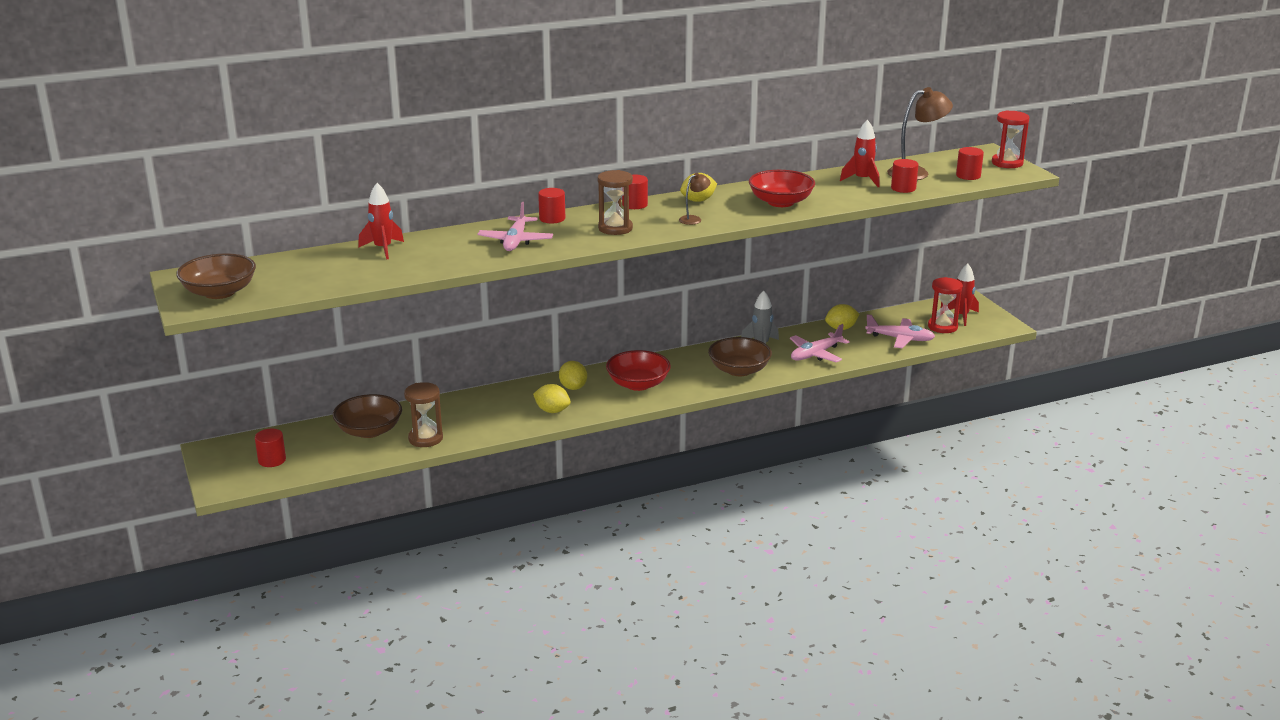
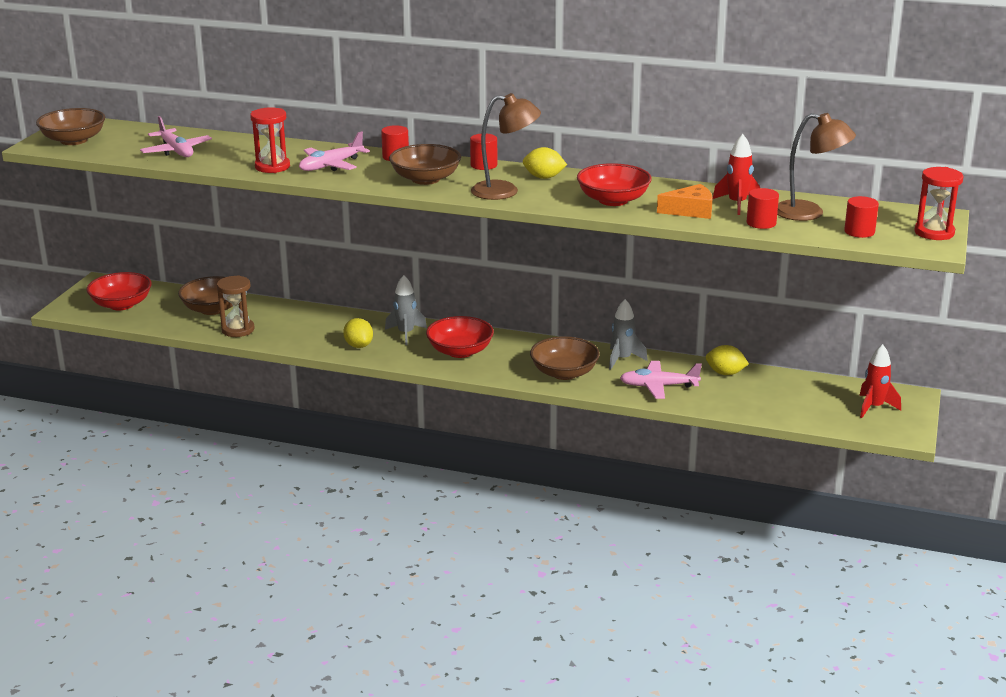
camera: 40 degrees right, 0 degrees up
(272, 460) = (121, 304): red cylinder -> red bowl
(383, 249) = (231, 143): red rocket -> none
(573, 387) = (406, 334): yellow lemon -> grey rocket
(615, 228) = (425, 179): brown hourglass -> brown bowl
(694, 219) = (505, 191): brown lamp -> brown lamp, size x1.95
(844, 194) = (690, 211): none -> orange cheese
(900, 339) = (768, 404): pink plane -> pink plane (176, 151)
(942, 327) = (834, 410): red hourglass -> red hourglass (272, 167)

